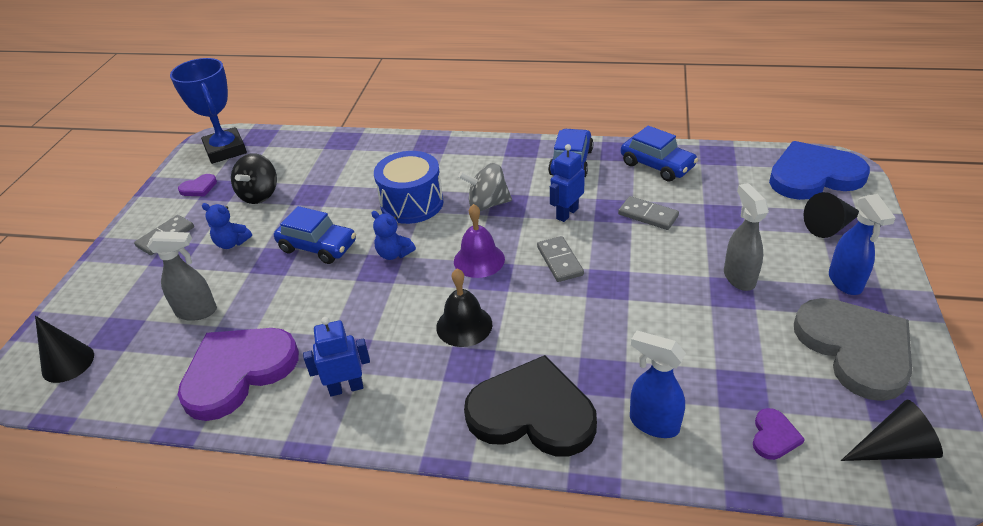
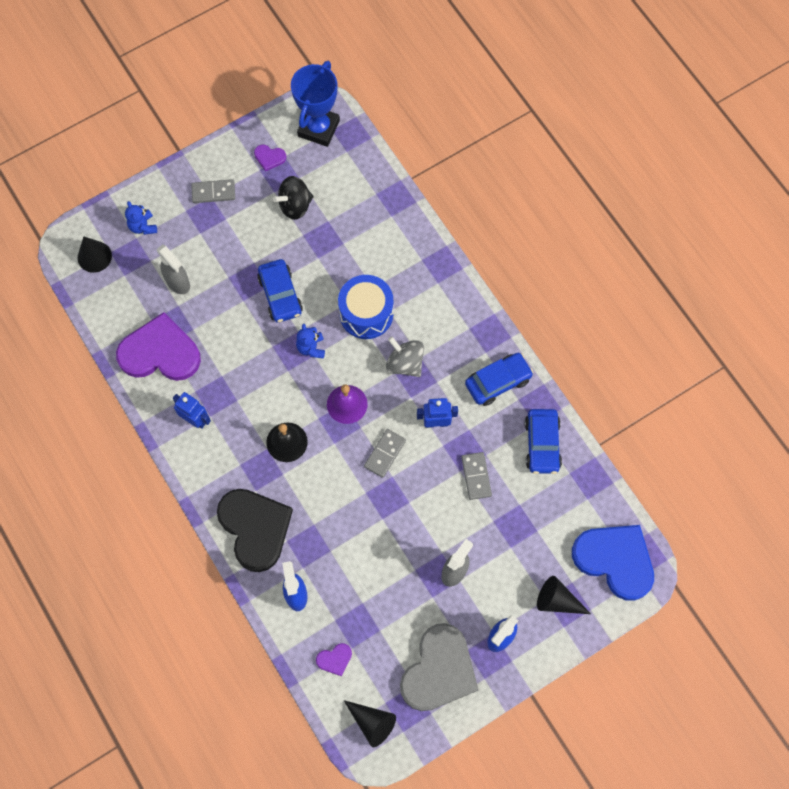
camera: 45 degrees right, 30 degrees up
(232, 243) = (241, 239): blue teddy bear -> blue teddy bear (143, 226)

